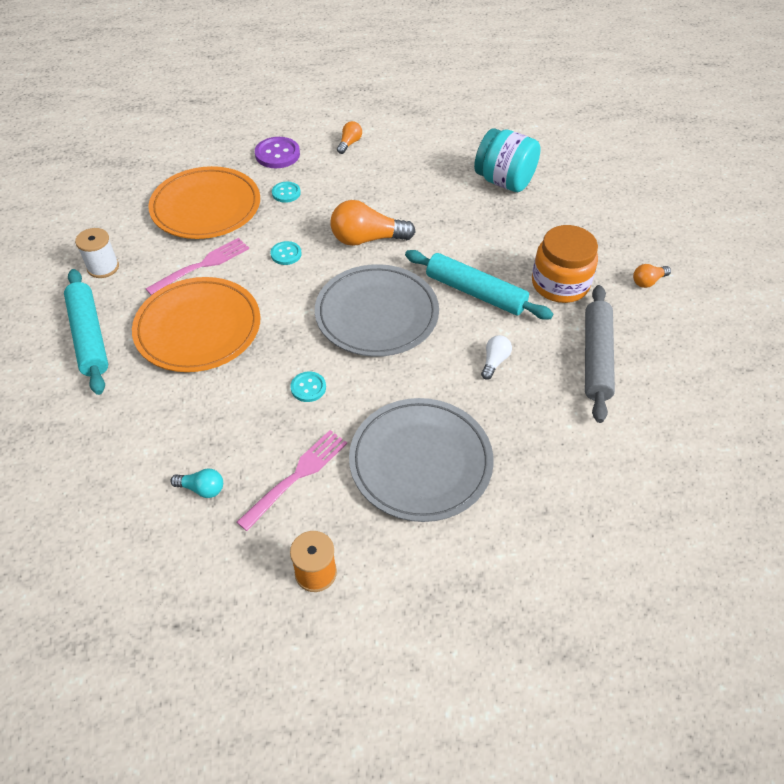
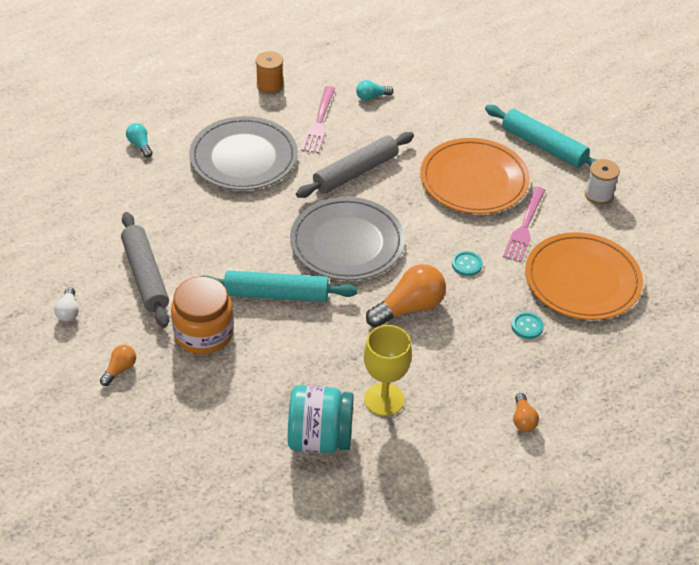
camera: 150 degrees right, 5 degrees down
(277, 154) = (582, 370): purple button -> none
(308, 387) = (355, 172): turquoise button -> grey rolling pin
(439, 187) = (384, 399): none -> yellow goblet
(494, 361) = (228, 242): white light bulb -> white light bulb (68, 311)
(542, 540) = (140, 145): none -> turquoise light bulb

